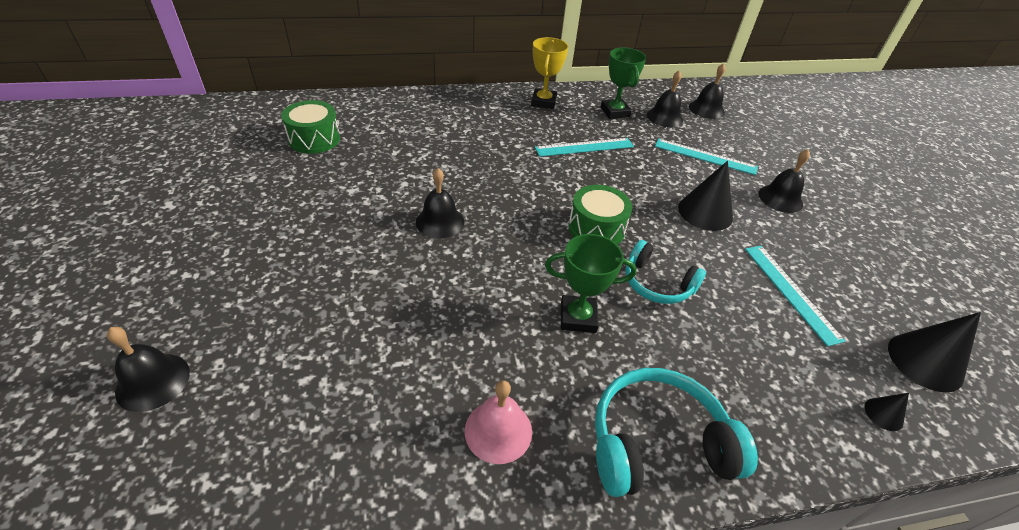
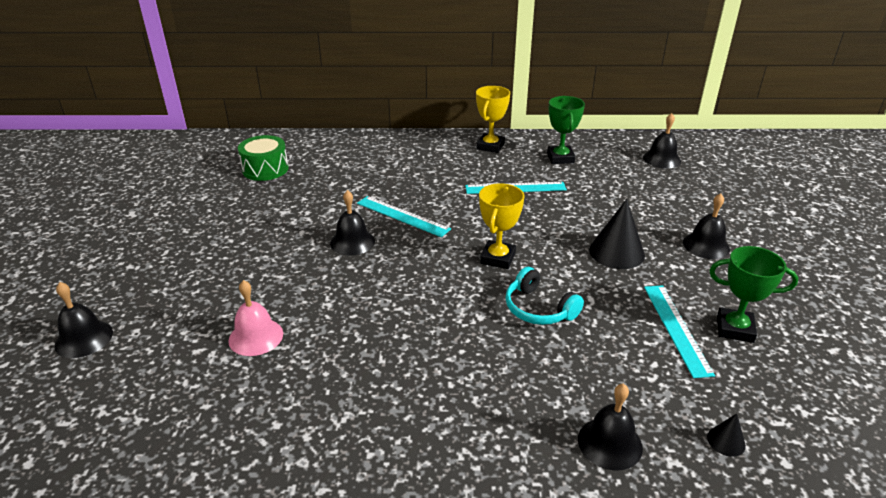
camera: 15 degrees right, 10 degrees down
(498, 431) = (343, 406): pink bell -> pink bell (256, 337)
(578, 317) = (449, 329): green trophy -> green trophy (735, 329)
(596, 228) = (498, 258): green drum -> yellow trophy
(657, 443) = (482, 434): turquoise headphones -> none
(664, 117) = (611, 165): black bell -> black bell (610, 443)
(705, 156) = (639, 202): turquoise ruler -> turquoise ruler (402, 216)
(925, 361) = (797, 403): black cone -> none

